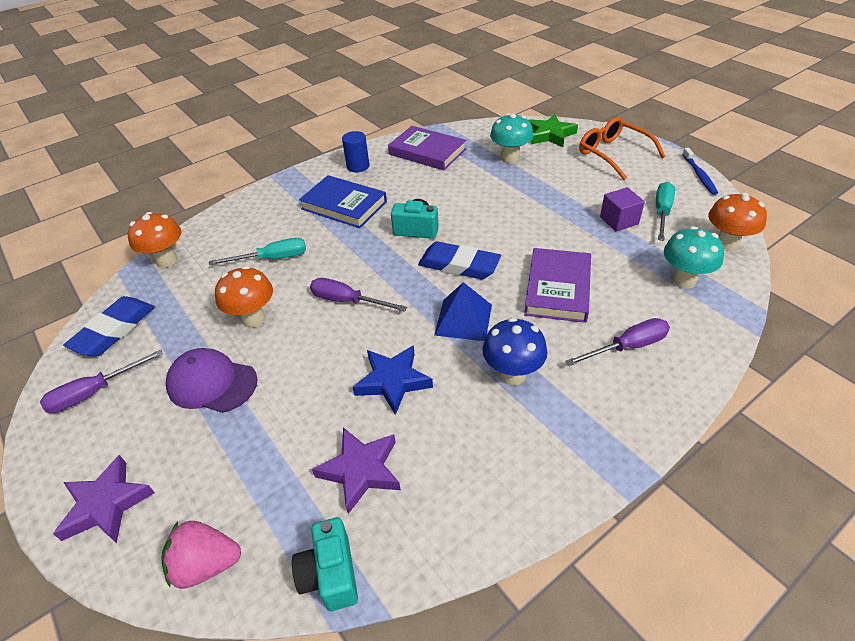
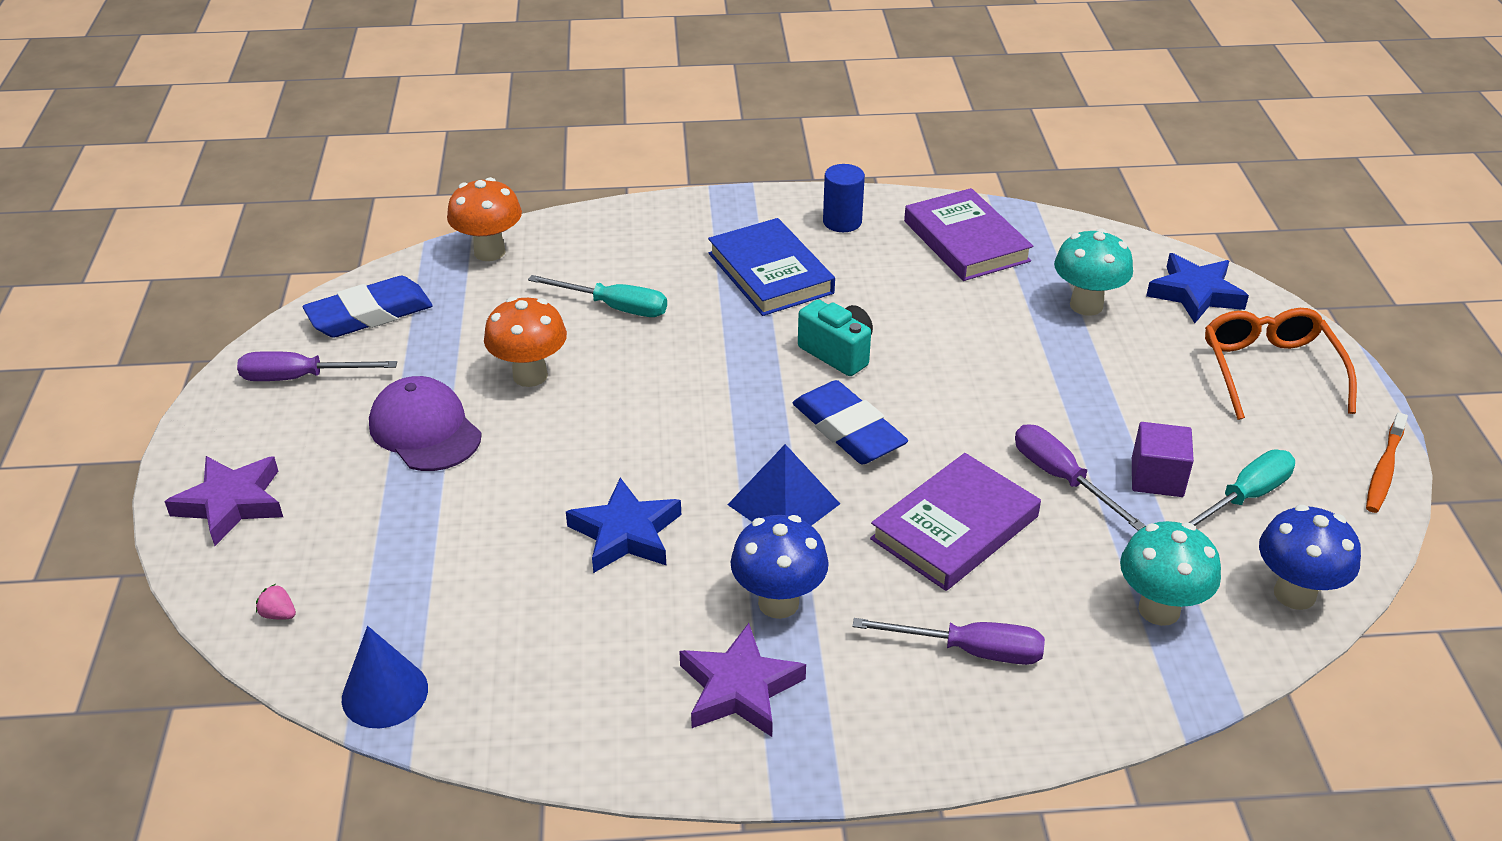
camera: 30 degrees right, 5 degrees down
(206, 564) = (278, 614): pink strawberry -> pink strawberry, size x0.45
(330, 574) = (385, 693): turquoise camera -> blue cone
(347, 301) = (659, 407): purple screwdriver -> purple screwdriver (1061, 478)
(361, 470) = (502, 611): purple star -> purple star (739, 688)
(550, 135) = (1195, 293): green star -> blue star
(699, 175) = (1384, 470): blue toothbrush -> orange toothbrush
(726, 244) = (1294, 594): orange mushroom -> blue mushroom

